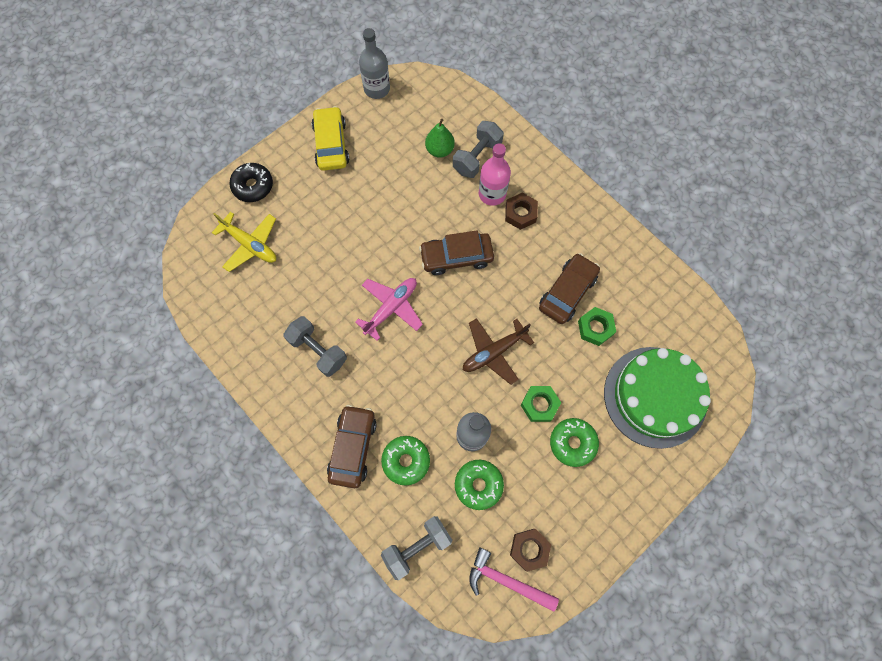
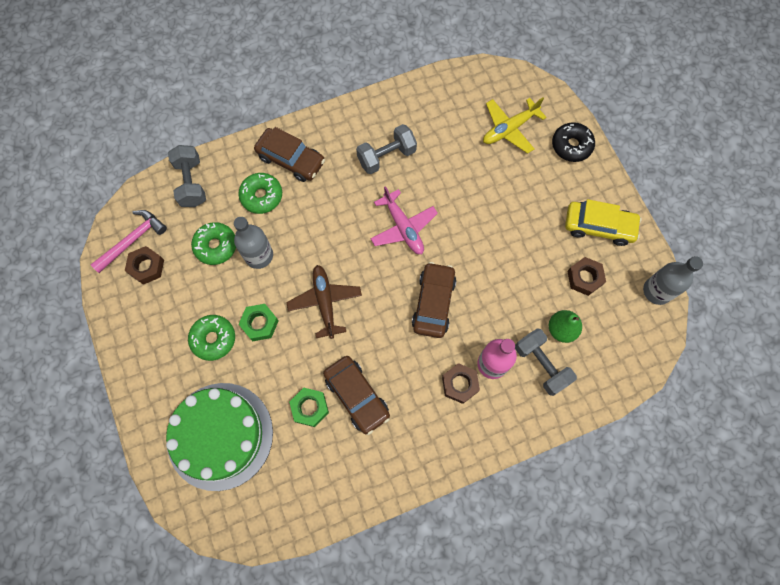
camera: 110 degrees right, 0 degrees up
(385, 144) = (584, 278): none -> brown nut

